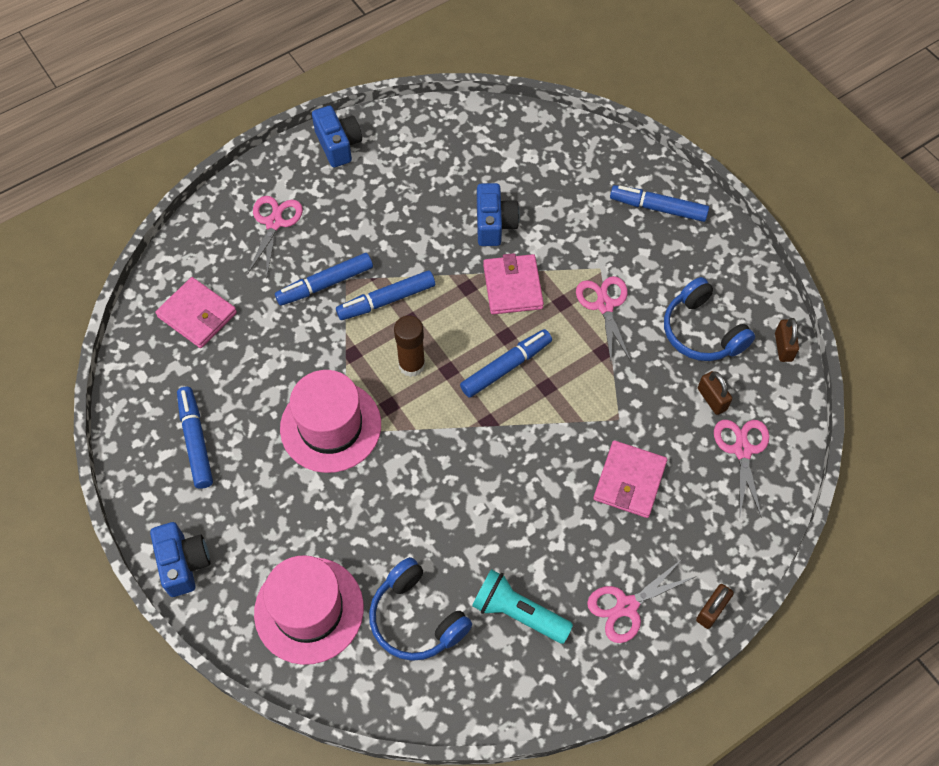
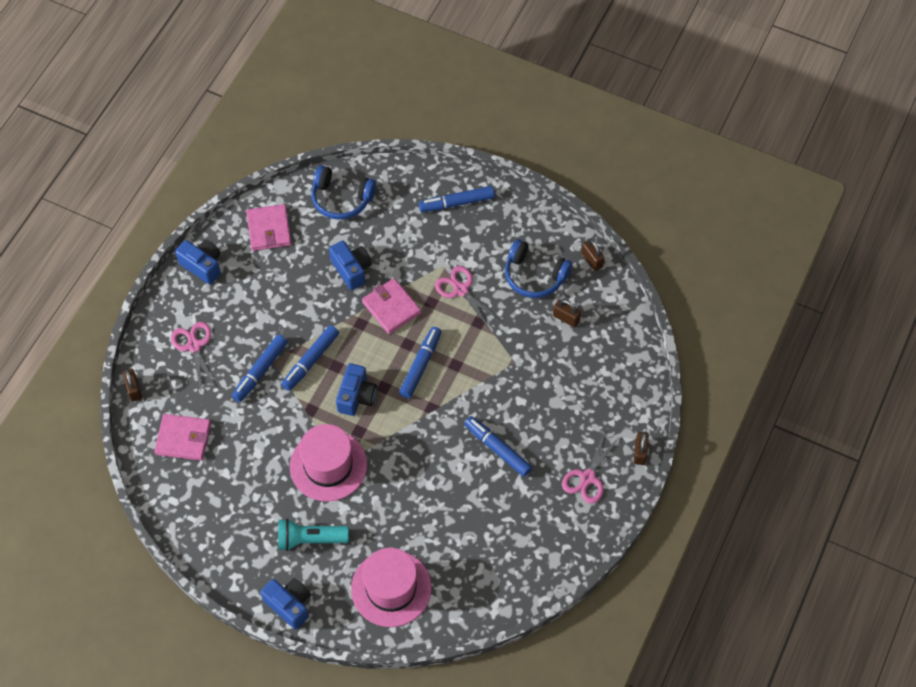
camera: 30 degrees left, 0 degrees up
(183, 237) = (134, 389): none -> brown padlock
(196, 441) = (242, 523): blue marker -> blue marker (497, 449)
(412, 365) = (356, 396): brown glue stick -> blue camera
(416, 618) = (462, 556): blue headphones -> blue headphones (341, 199)
(518, 613) = (524, 518): turquoise flashlight -> turquoise flashlight (310, 539)
(629, 481) = (544, 398): pink wallet -> pink wallet (269, 229)
(742, 450) = (603, 342): pink scissors -> none

